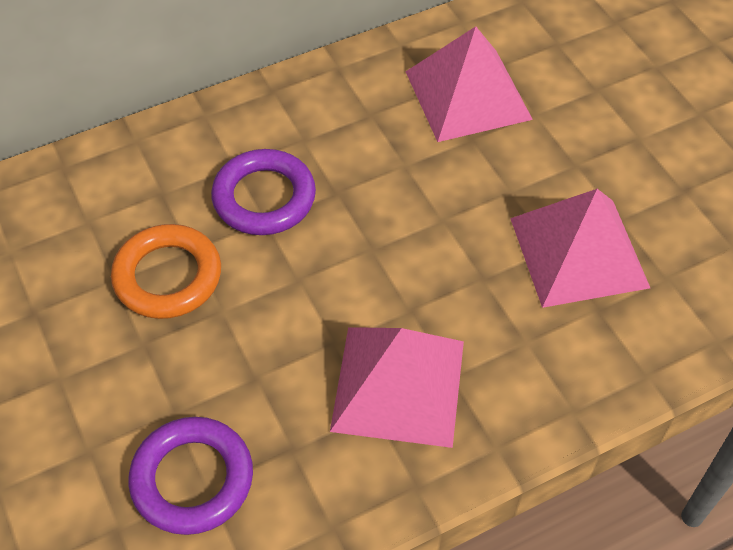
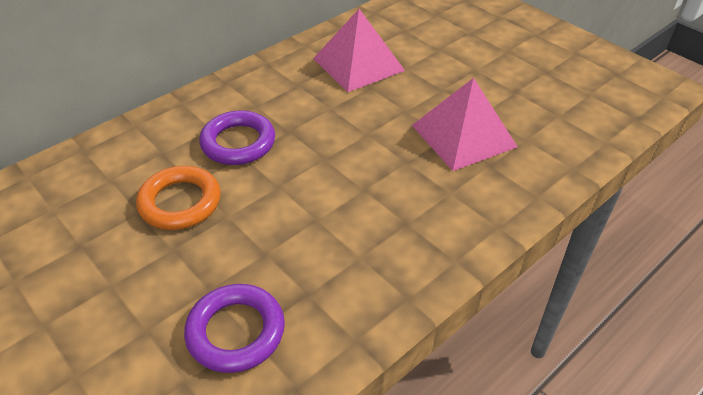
camera: 15 degrees left, 10 degrees down
(398, 385) = (371, 237): pink pyramid -> none

